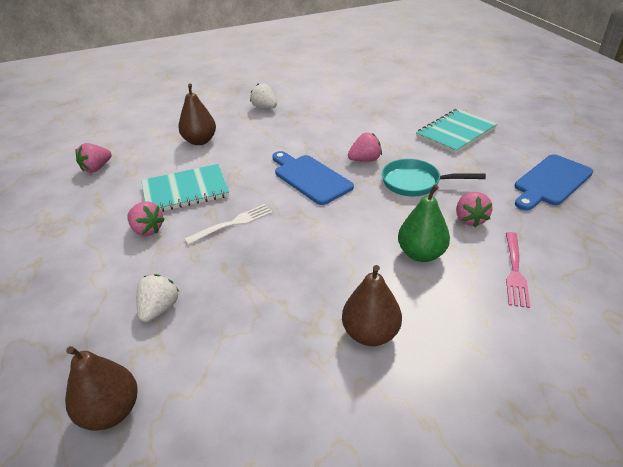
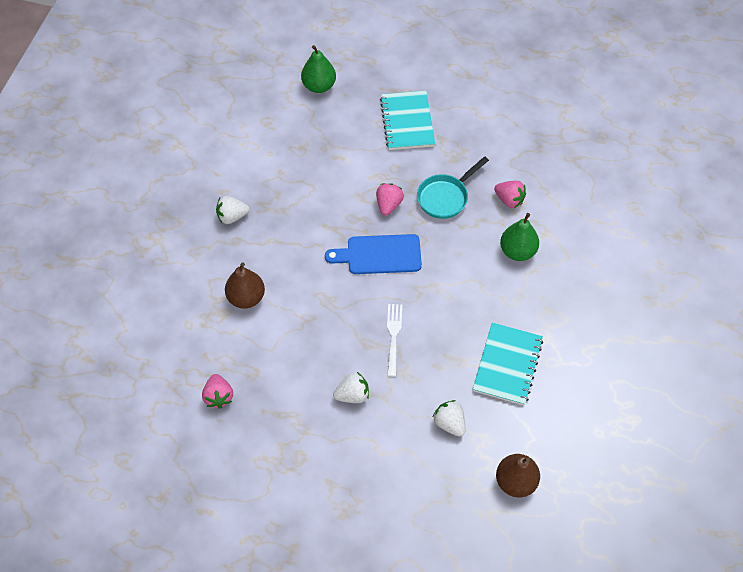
camera: 55 degrees left, 20 degrees up
(147, 230) = (352, 395): pink strawberry -> white strawberry
(185, 191) = (320, 346): turquoise notebook -> turquoise notebook (507, 365)
(370, 333) = (558, 324): brown pear -> none
(422, 89) = (319, 86): none -> green pear
(514, 271) = (569, 218): pink fork -> none
(551, 182) = (513, 125): blue cutting board -> none

